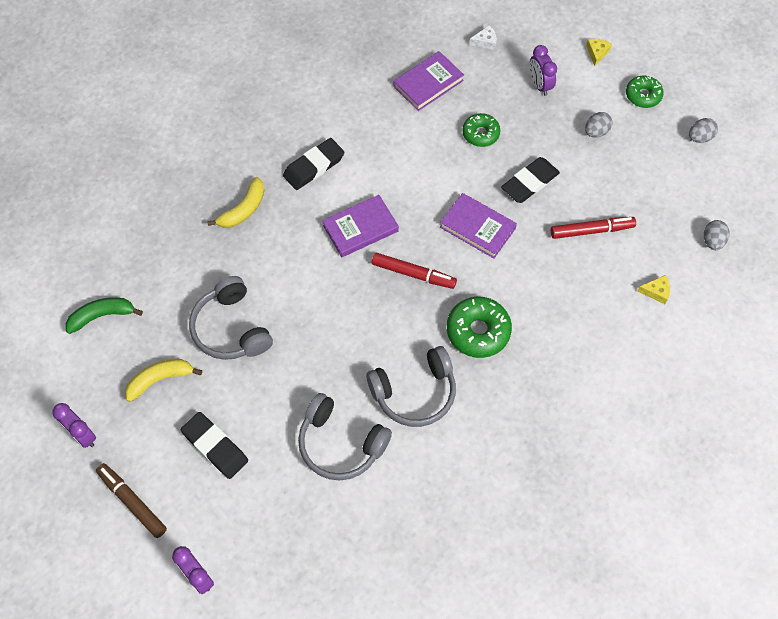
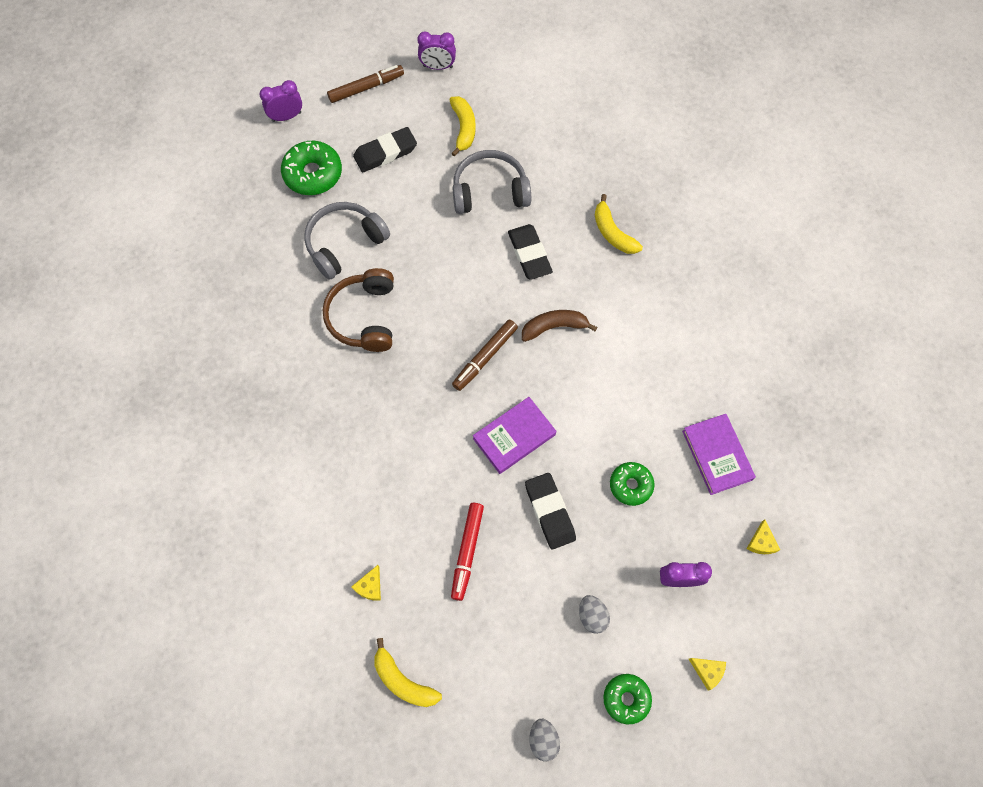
camera: 110 degrees right, 5 degrees up
(82, 435) = (438, 66): purple clock -> purple clock turned 150 degrees counterclockwise
(102, 316) = (541, 100): green banana -> none
(314, 166) = (642, 307): black eraser -> black eraser (529, 254)
(360, 228) = (554, 327): purple book -> brown banana
(413, 274) = (485, 357): red marker -> brown marker
(414, 392) = (364, 317): grey headphones -> brown headphones
(478, 331) = (400, 393): green donut -> green donut (313, 174)
(485, 42) = (761, 542): white cheese -> yellow cheese
(712, 241) = (403, 681): grey egg -> yellow banana

